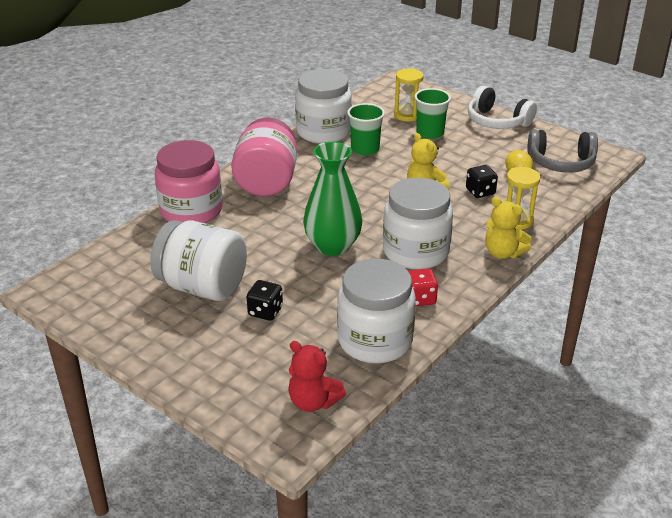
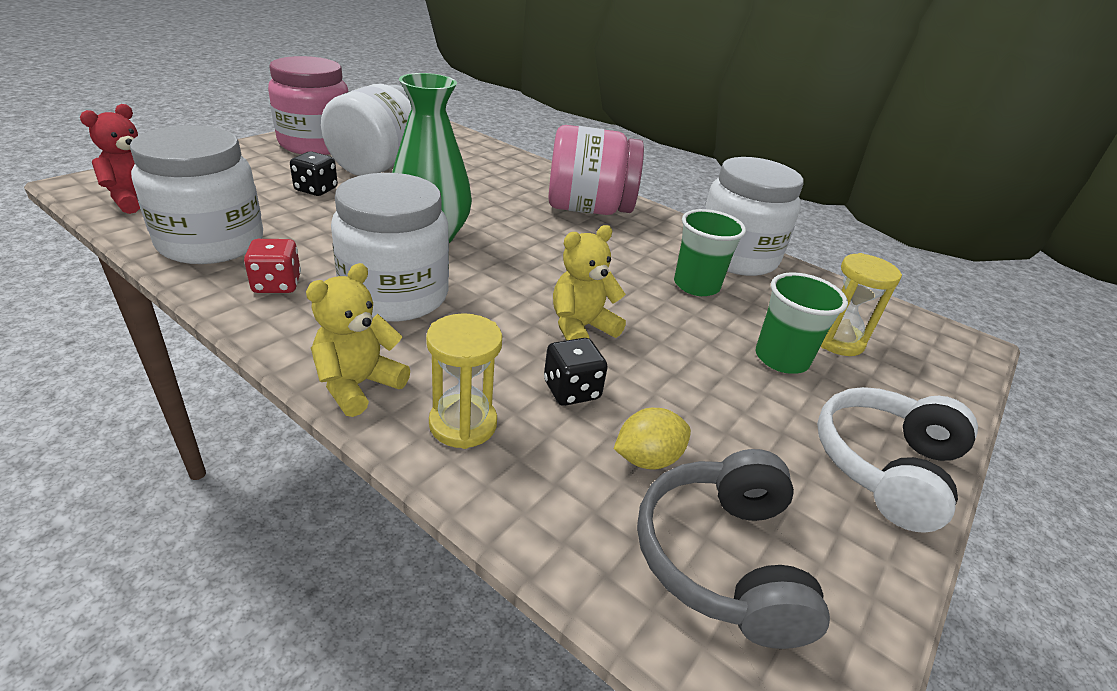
camera: 85 degrees right, 0 degrees up
(191, 211) = (524, 169): pink jar -> pink jar (316, 144)

